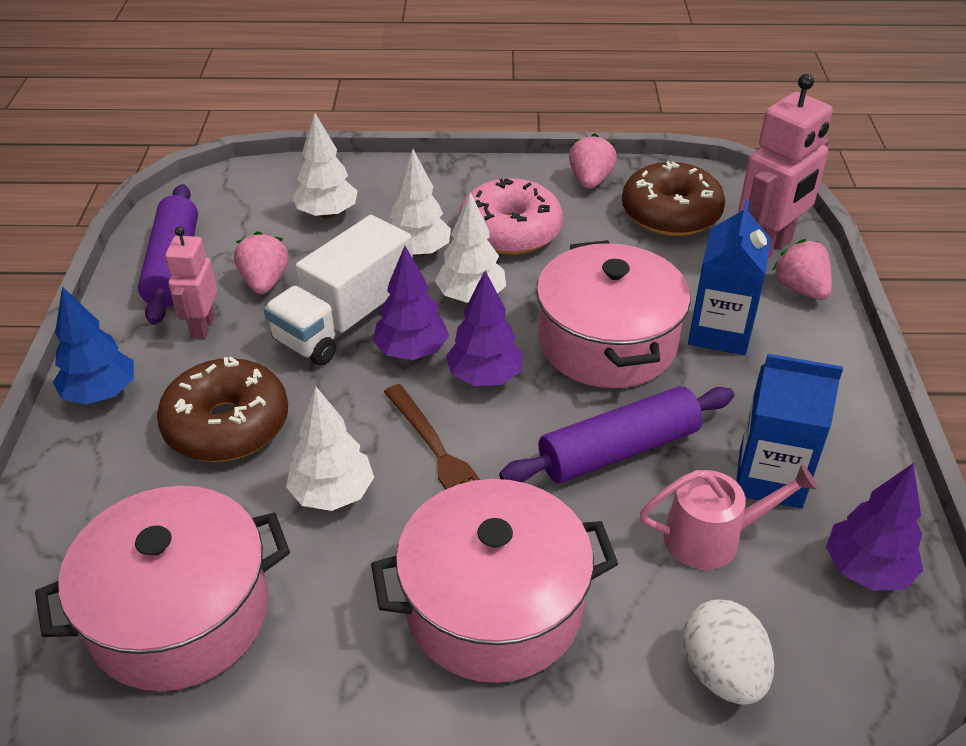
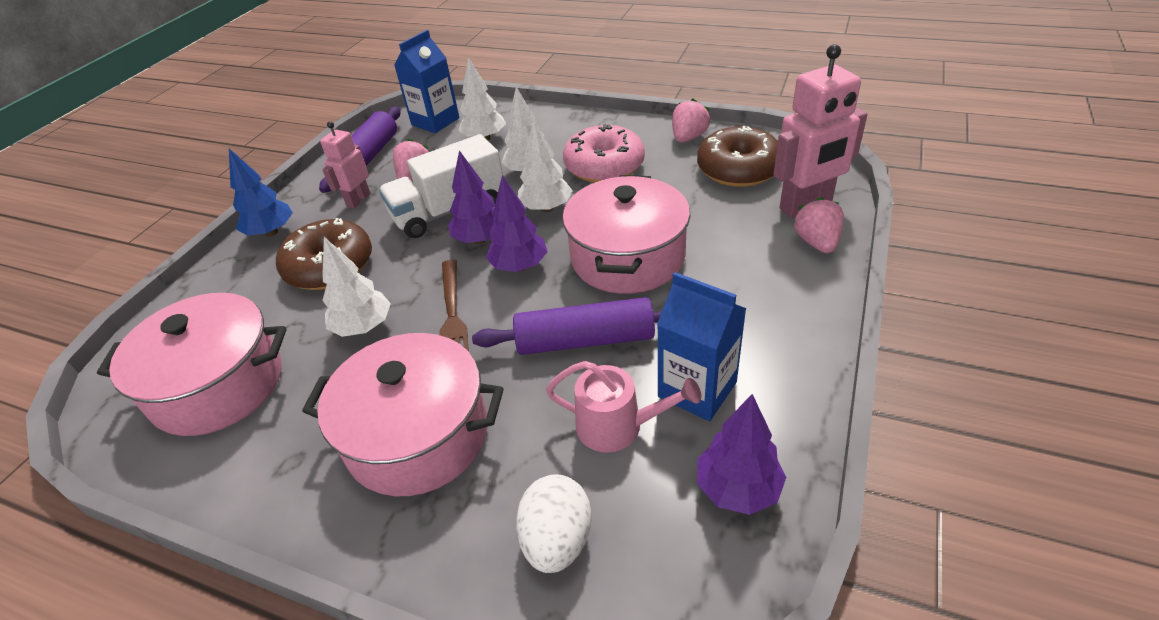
camera: 25 degrees right, 0 degrees up
(720, 332) = (724, 265): blue carton -> blue carton (435, 121)

